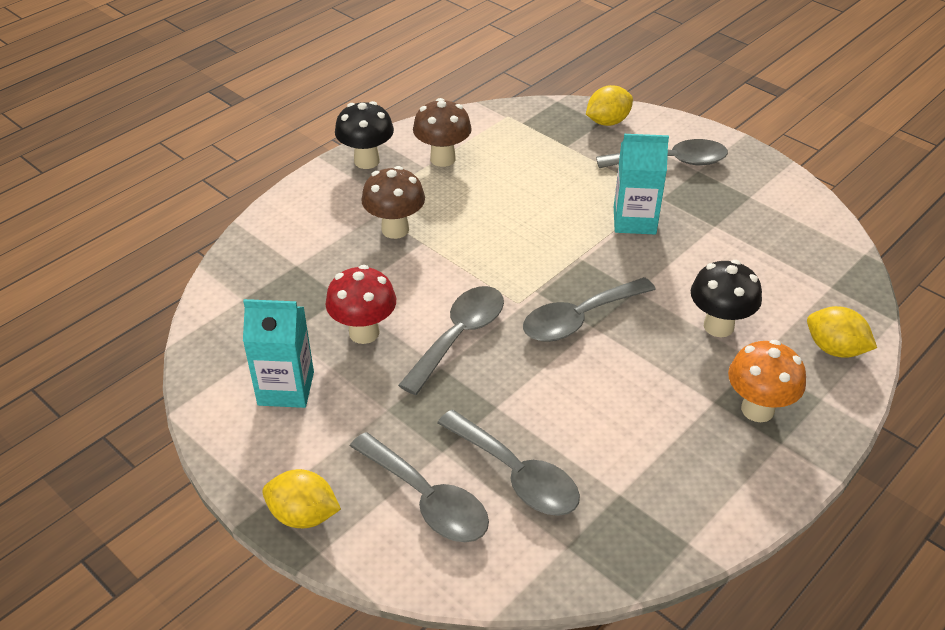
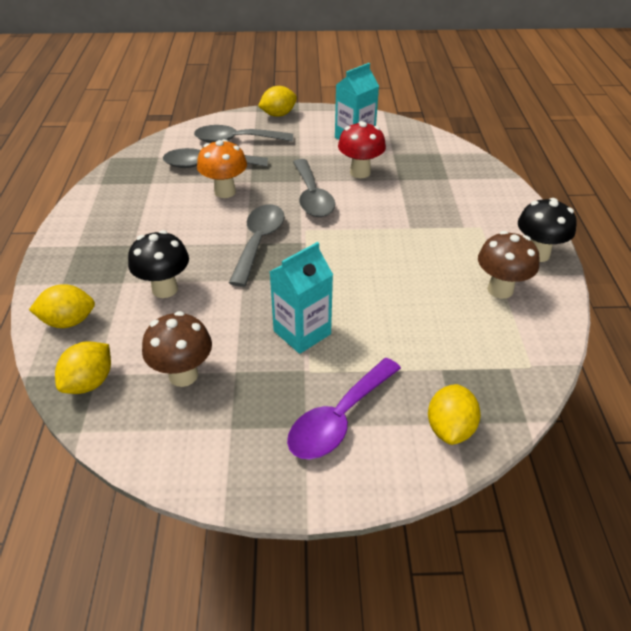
camera: 135 degrees right, 0 degrees up
(395, 229) = (437, 225): brown mushroom -> brown mushroom (183, 375)
(671, 162) = (338, 419): grey spoon -> purple spoon
(757, 409) = (102, 254): orange mushroom -> orange mushroom (225, 192)
(840, 283) = (89, 382): none -> yellow lemon

